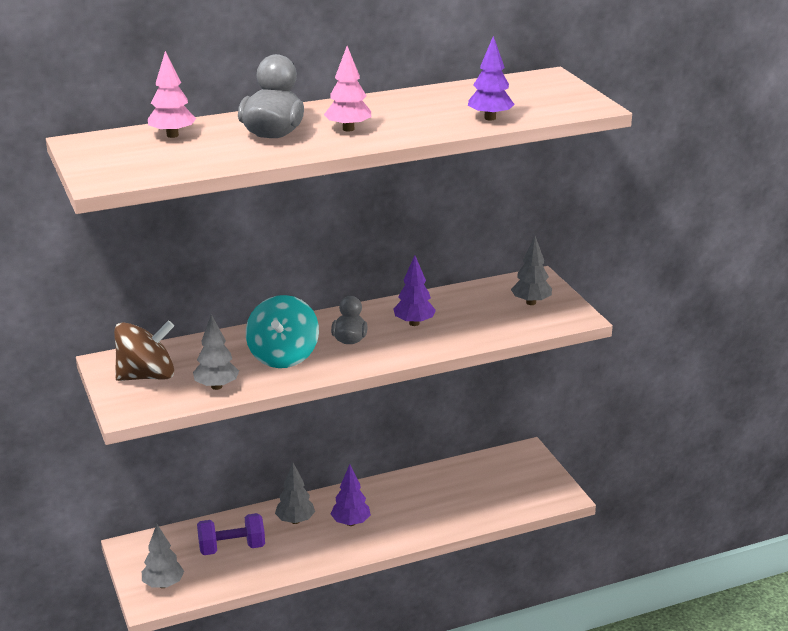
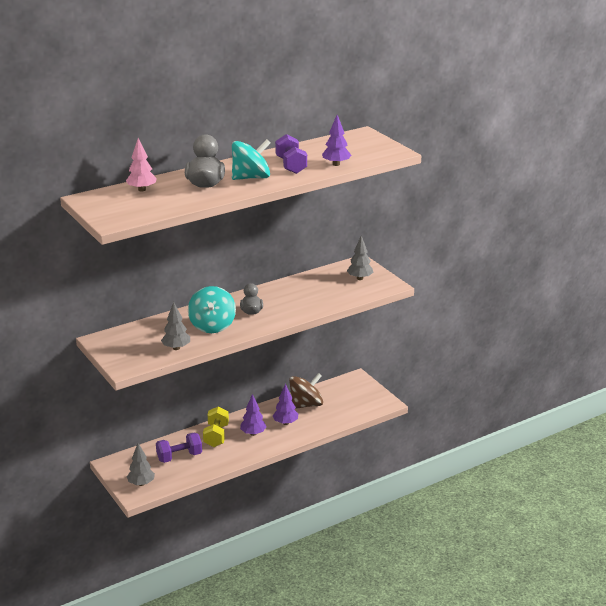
camera: 10 degrees left, 0 degrees up
(147, 376) = (128, 346): brown spinning top -> brown spinning top (306, 405)
(295, 521) = (216, 436): grey tree -> yellow dumbbell
(348, 129) = (251, 178): pink tree -> turquoise spinning top
(414, 323) = (289, 298): purple tree -> purple tree (285, 423)
(418, 115) = (291, 165): none -> purple dumbbell

